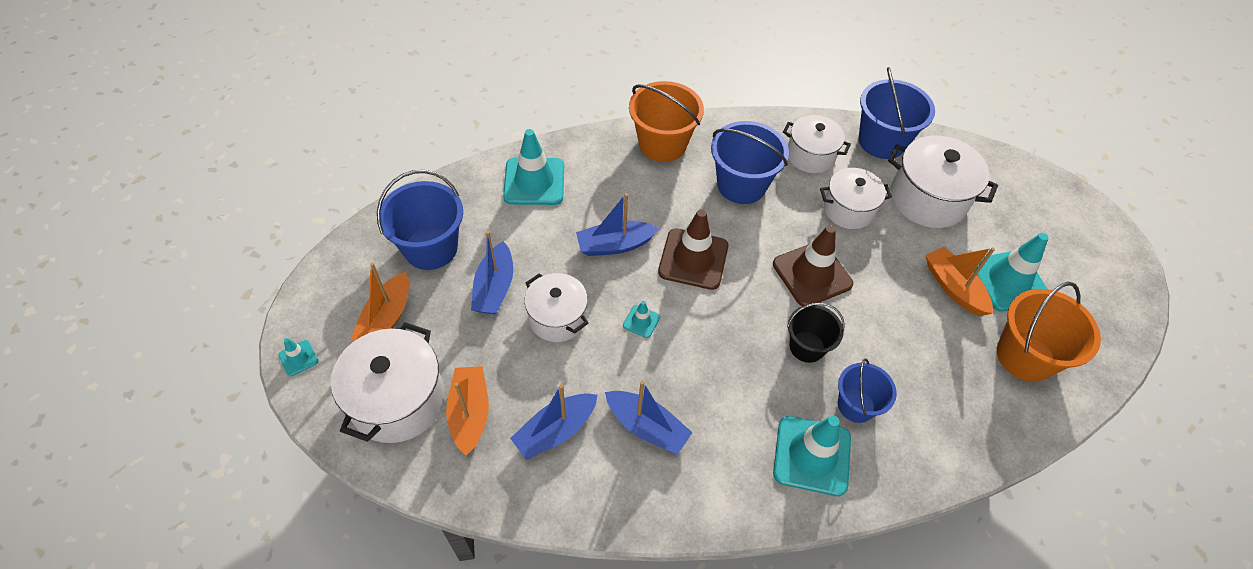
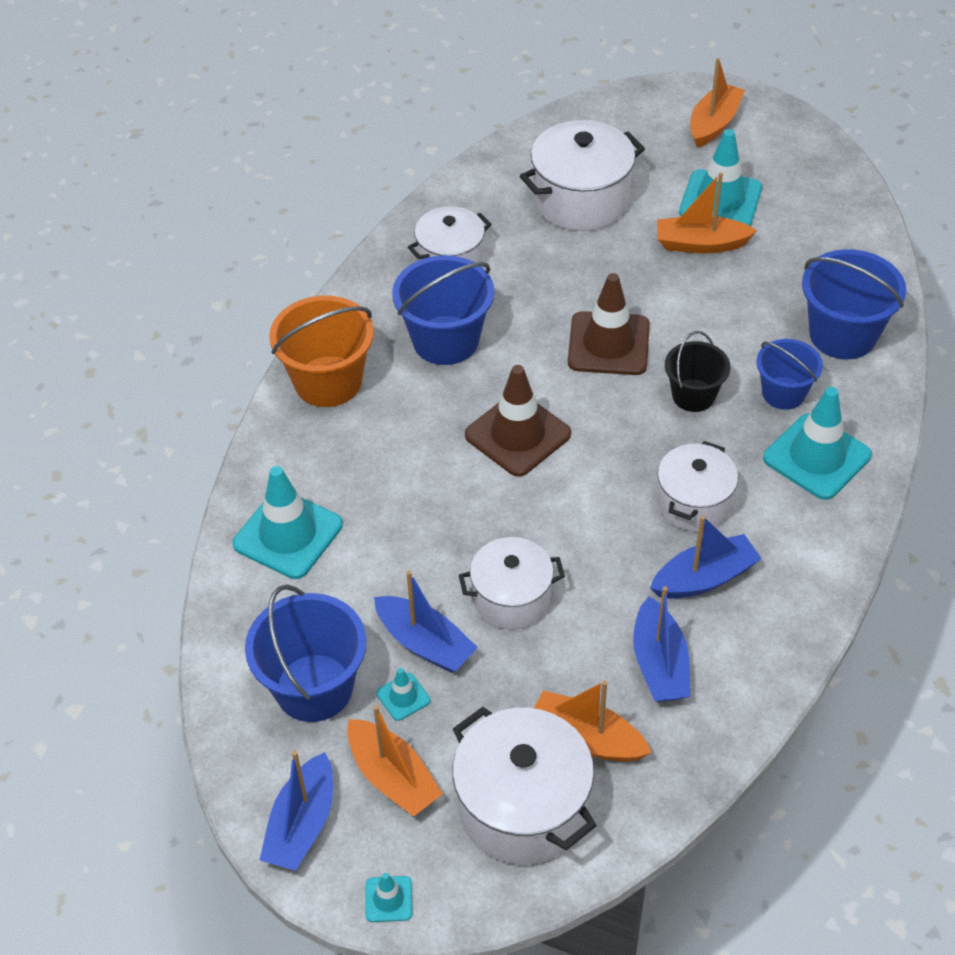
camera: 55 degrees left, 5 degrees down
(614, 245) = (446, 497): blue boat -> blue boat (302, 824)
(641, 321) = (569, 521): turquoise traffic cone -> turquoise traffic cone (403, 697)
(848, 209) = (547, 269): white pot -> white pot (693, 503)
(882, 141) = (477, 191): blue bucket -> blue bucket (842, 335)
(1025, 356) = (808, 239): orange bucket -> none
(1080, 243) = (714, 124): none -> orange boat

